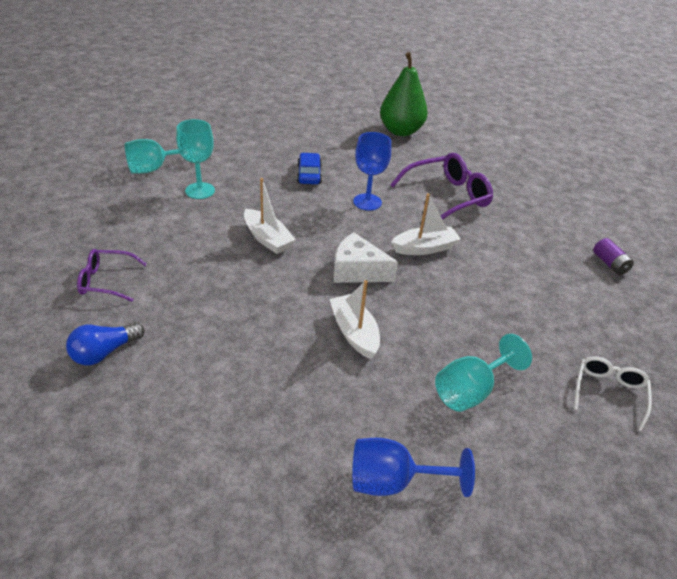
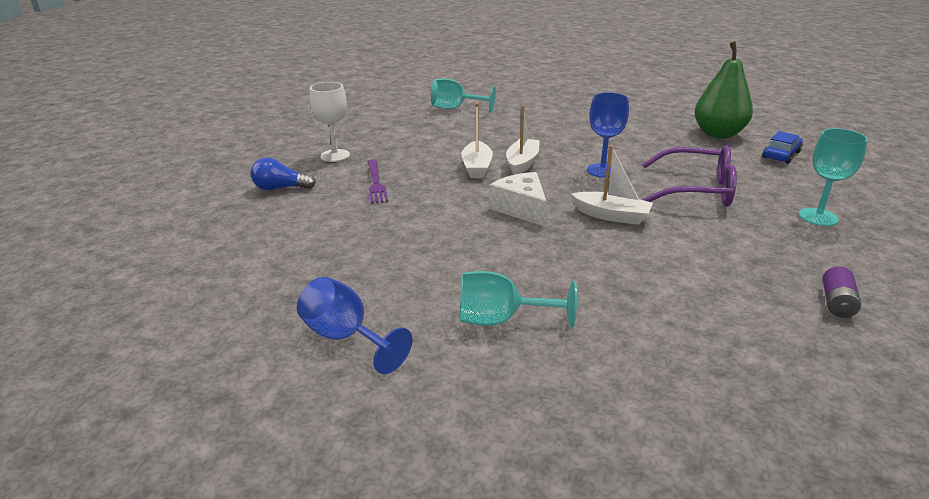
camera: 45 degrees right, 10 degrees down
(107, 281) = (335, 156): purple glasses -> white goblet
(199, 299) = (376, 183): none -> purple fork
(200, 191) = (468, 127): turquoise goblet -> turquoise goblet (818, 217)
(309, 174) = (574, 140): blue car -> blue car (781, 155)
(354, 332) = (458, 243): white boat -> white boat (522, 163)
(608, 393) = (652, 393): white glasses -> none

